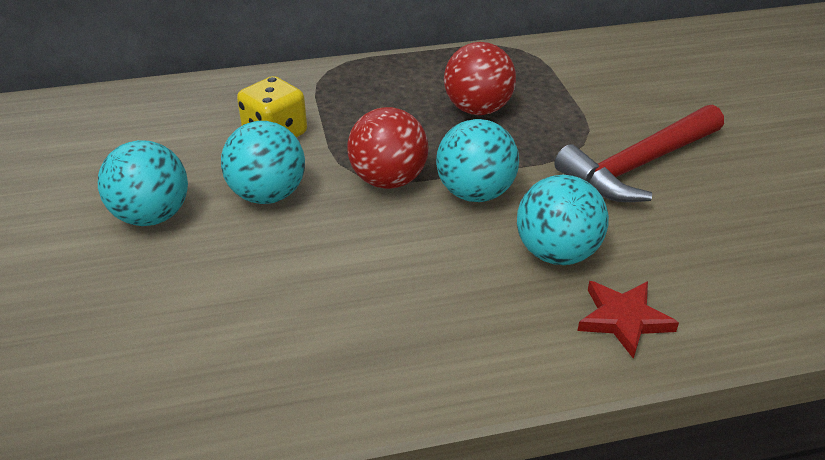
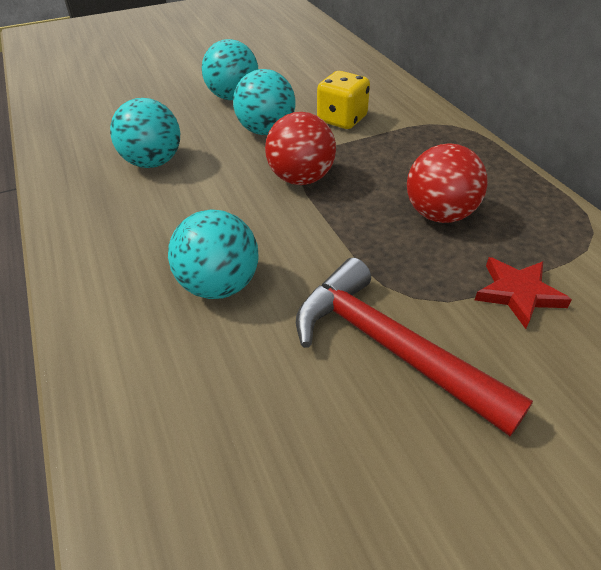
camera: 80 degrees right, 5 degrees up
(475, 193) = (297, 227): turquoise ball -> turquoise ball (153, 162)
(623, 319) = (129, 336): red star -> red star (518, 293)

